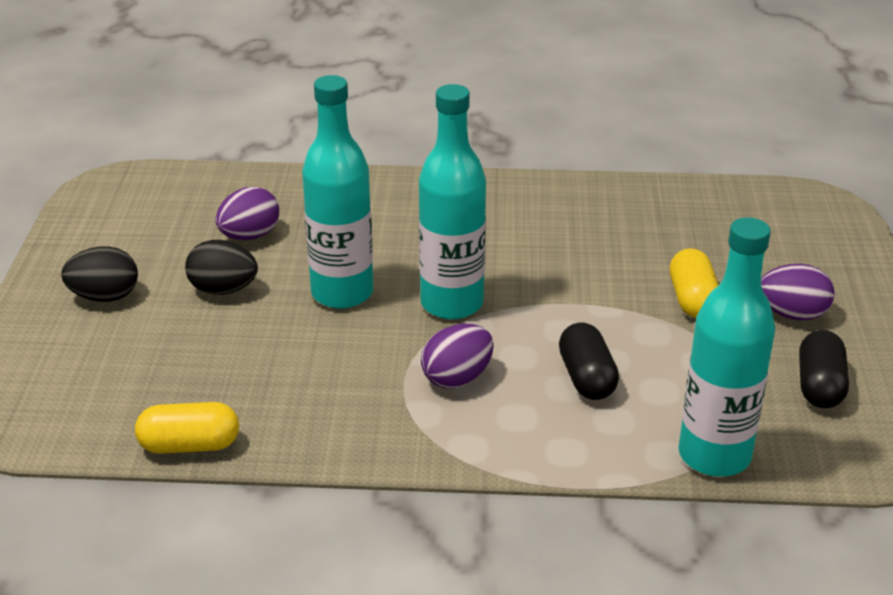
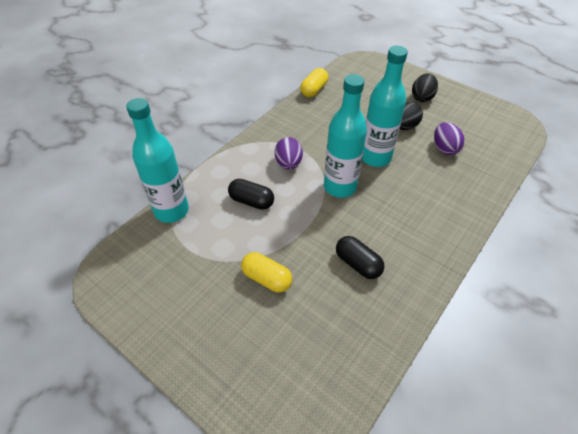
camera: 125 degrees right, 15 degrees up
(792, 314) = (217, 315): purple egg -> none
(819, 386) = (164, 280): black capsule -> black capsule (358, 264)

